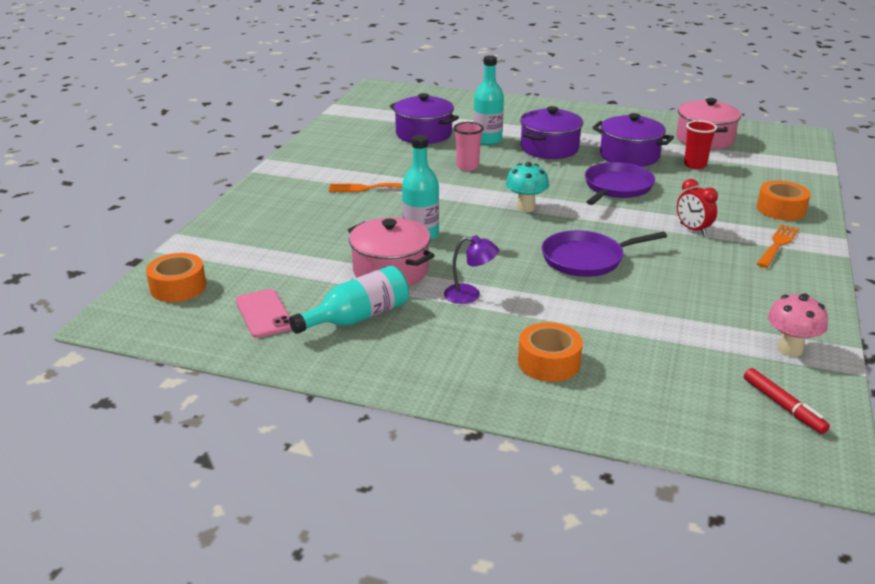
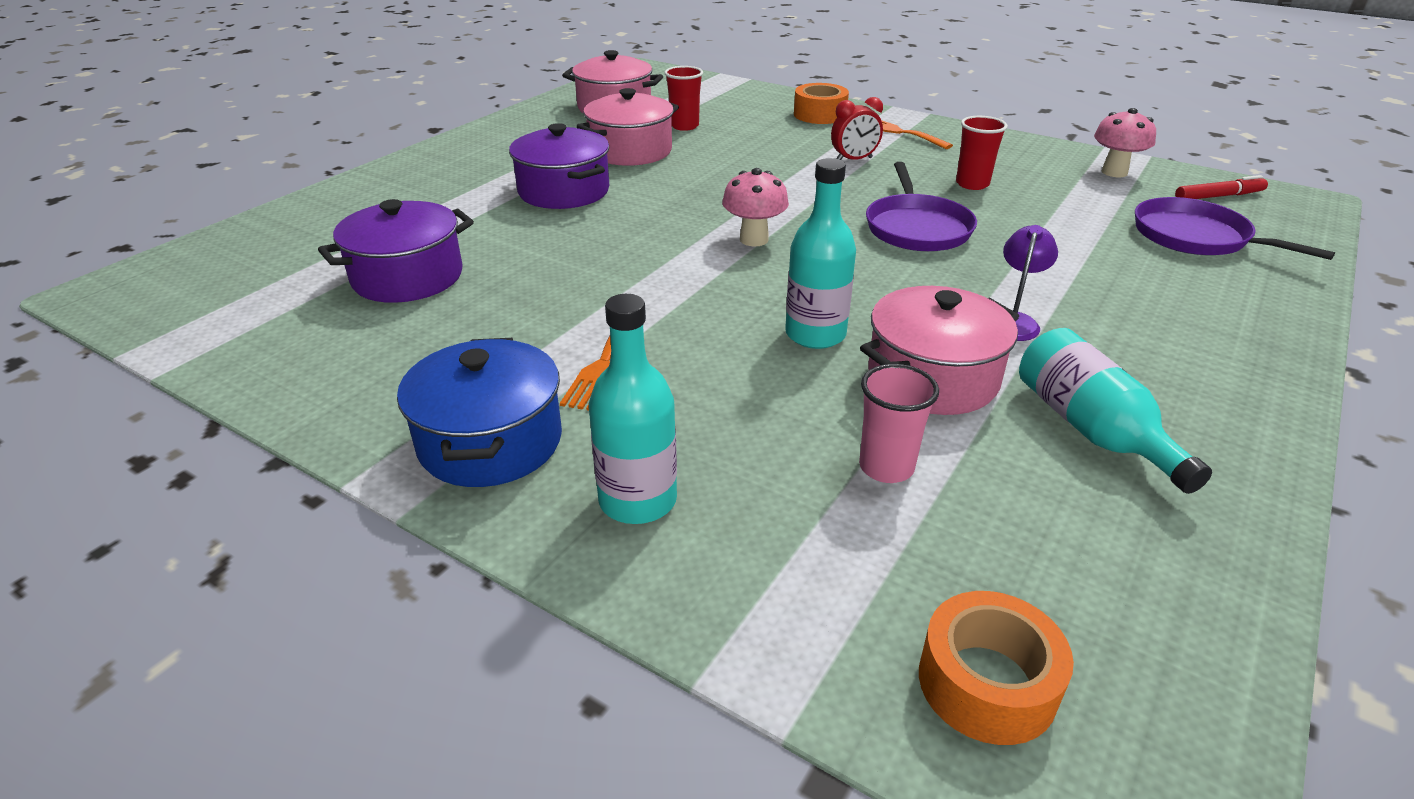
camera: 75 degrees left, 5 degrees up
(264, 314) = (1093, 541): pink phone -> none
(300, 177) = (490, 442): none -> blue pot
(467, 167) = (581, 259): pink cup -> pink cup (886, 467)
(487, 140) = (490, 228): turquoise bottle -> turquoise bottle (638, 500)
(526, 208) = (754, 239): turquoise mushroom -> pink mushroom
(549, 362) = (1178, 294): orange tape -> none
(616, 187) = (721, 175): purple pan -> purple pan (1196, 237)
(629, 156) = (630, 151): purple pot -> pink pot
(690, 279) = (972, 184): none -> red cup

